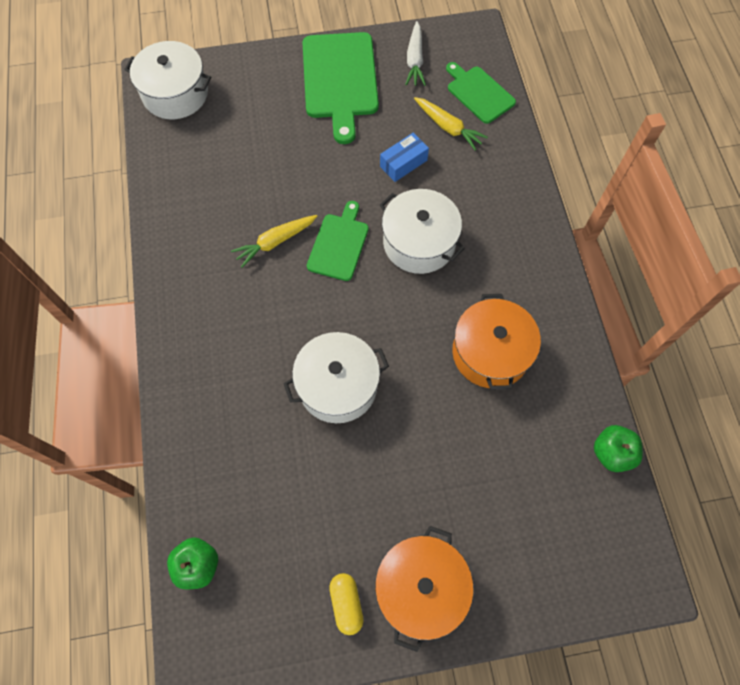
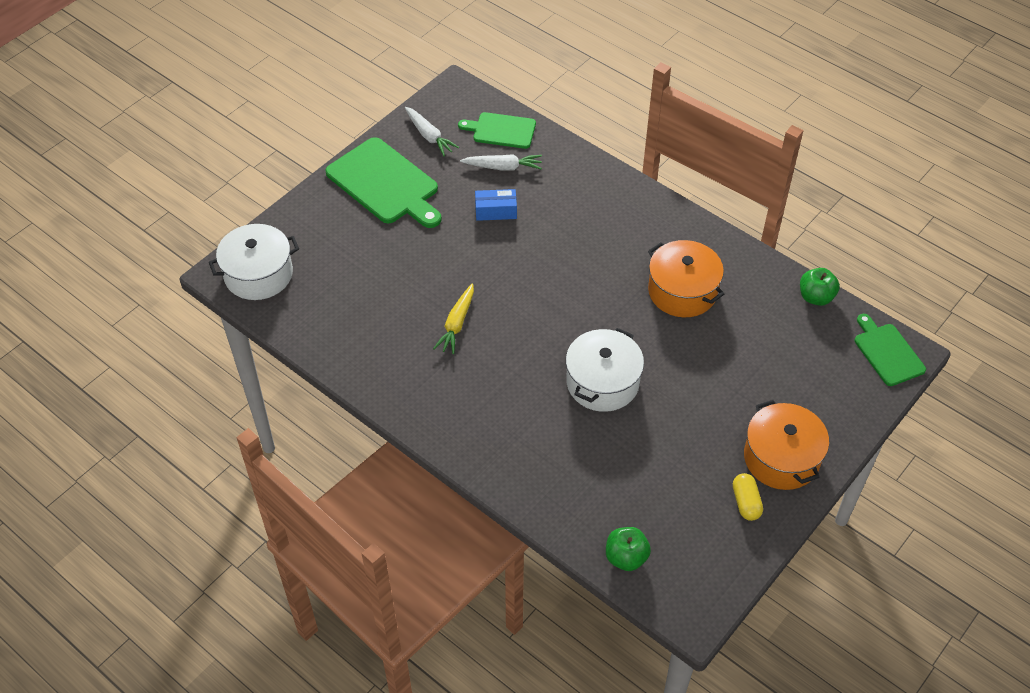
camera: 40 degrees left, 15 degrees down
(339, 244) = (506, 294): green cutting board -> green cutting board (887, 352)
(346, 603) = (746, 502): yellow capsule -> yellow capsule turned 45 degrees clockwise
(403, 163) = (496, 211): blue box -> blue box turned 75 degrees clockwise
(419, 242) = (562, 255): white pot -> none
(448, 127) = (503, 167): yellow carrot -> white carrot

